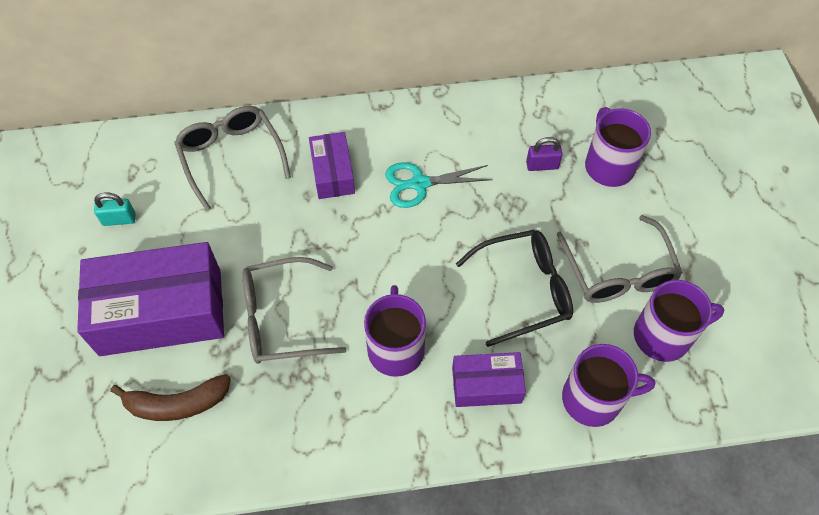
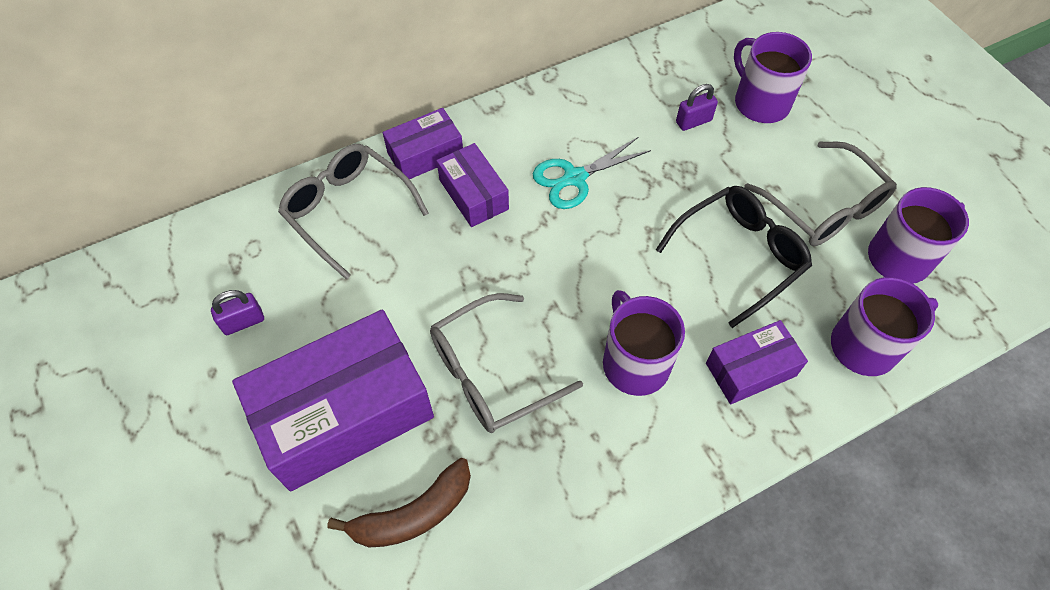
camera: 20 degrees left, 0 degrees up
(119, 219) = (243, 322): turquoise padlock -> purple padlock
(310, 129) = (425, 154): none -> purple box

